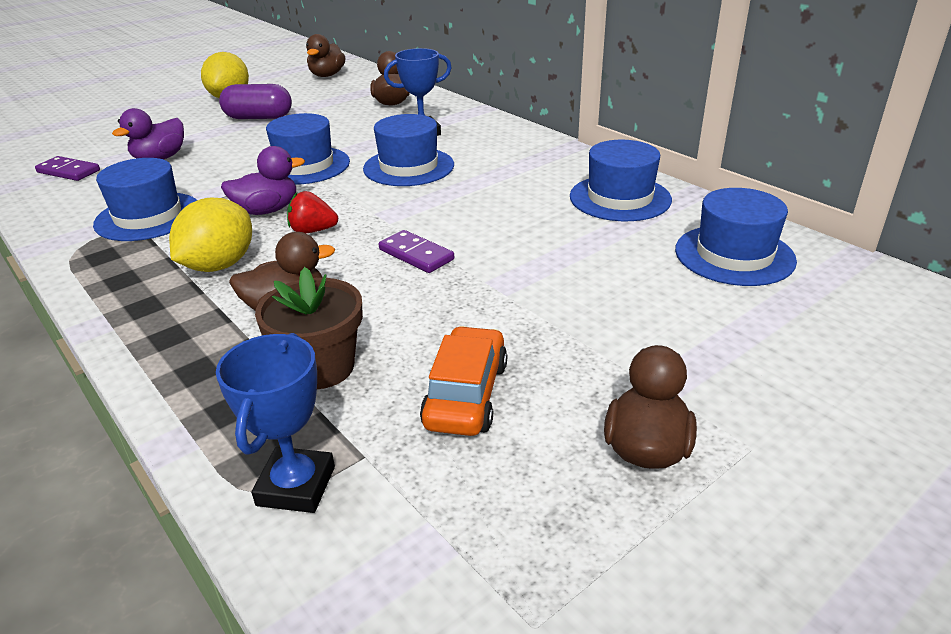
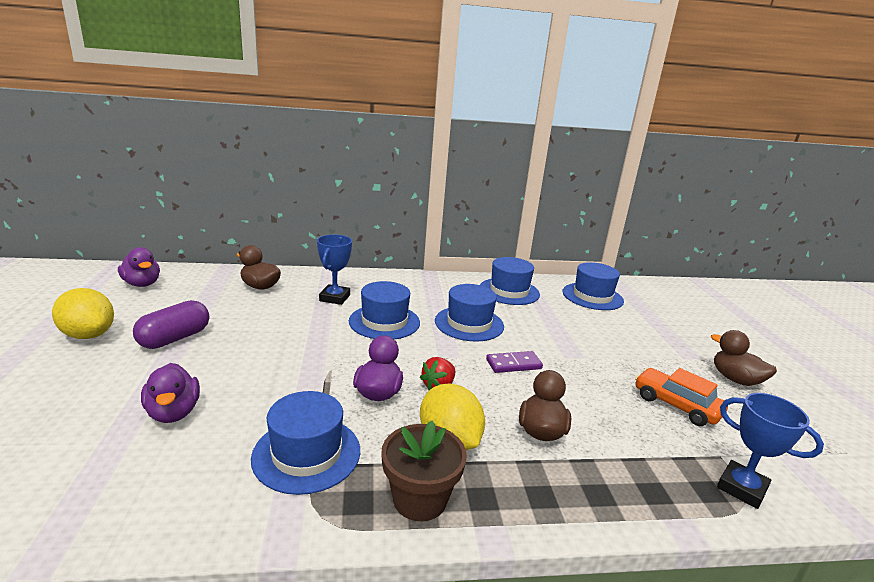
camera: 60 degrees left, 10 degrees down
(69, 171) = (93, 481): purple domino -> none
(304, 165) = (319, 353): blue hat -> blue hat (469, 323)
(321, 367) = (624, 441): brown flower pot -> brown flower pot (420, 499)
(327, 75) = (142, 284): brown duck -> purple duck

